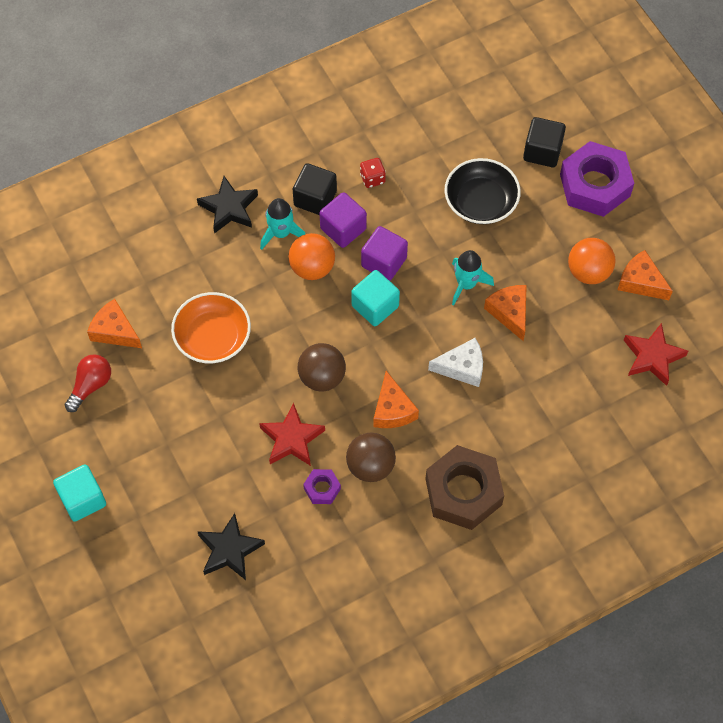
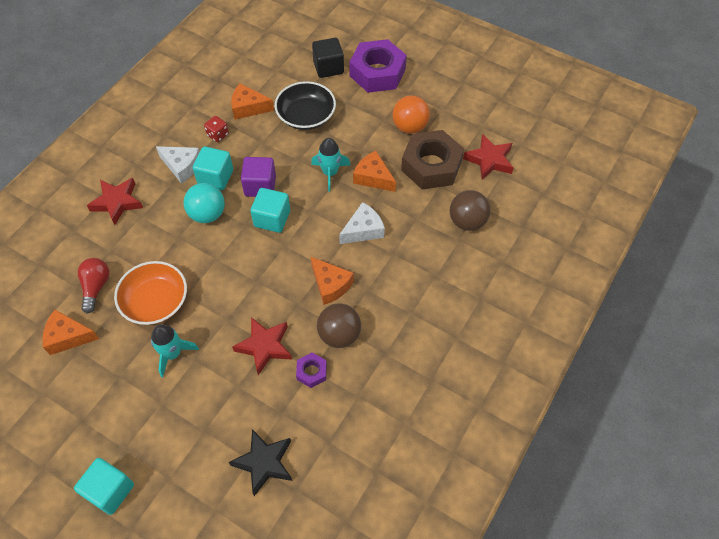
camera: 30 degrees left, 5 degrees down
(91, 385) = (69, 391): red light bulb -> red light bulb (96, 287)
(229, 208) = (117, 202): black star -> red star
(281, 233) = (169, 201): turquoise rocket -> turquoise rocket (173, 354)
(312, 268) = (207, 214): orange ball -> turquoise ball
(315, 198) = (182, 166): black cube -> white cheese
(322, 377) = (261, 288): brown ball -> brown ball (467, 222)
(343, 229) = (215, 177): purple cube -> turquoise cube
(463, 492) = (421, 317): brown nut -> brown nut (431, 166)
(641, 282) = (448, 117): orange cheese -> orange cheese (248, 107)

